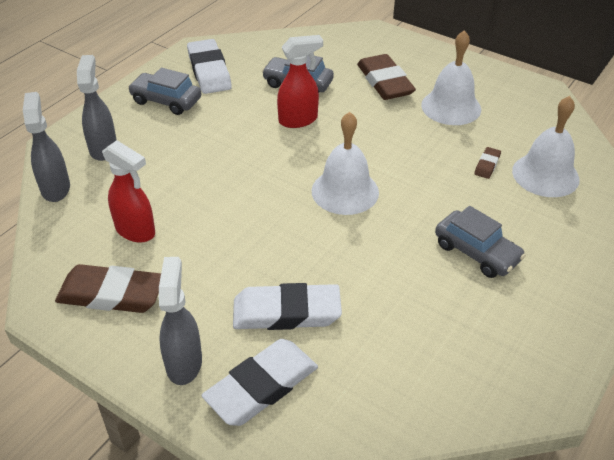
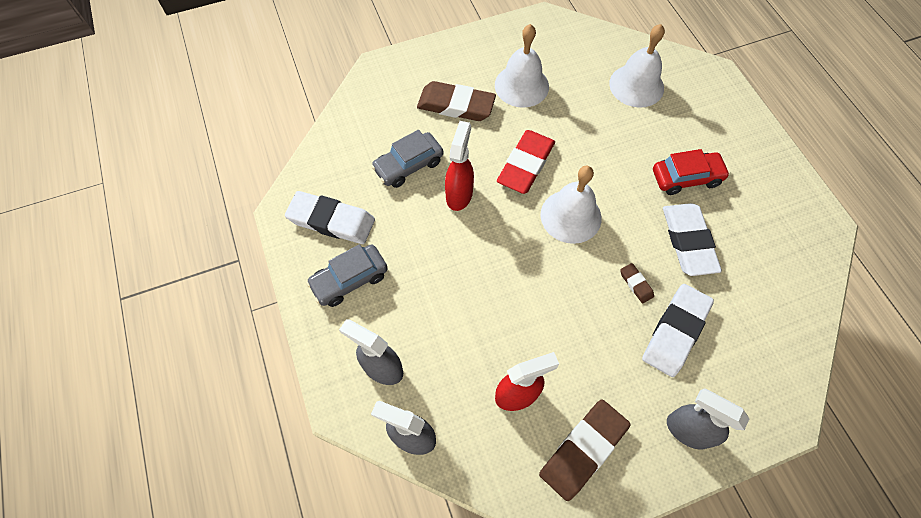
camera: 55 degrees left, 20 degrees up
(262, 386) = (736, 388): white eraser -> white eraser (688, 241)
(369, 143) = (526, 165): none -> red eraser
(476, 252) = (686, 178): grey car -> red car
(487, 165) = (603, 110): brown eraser -> brown eraser (636, 284)

